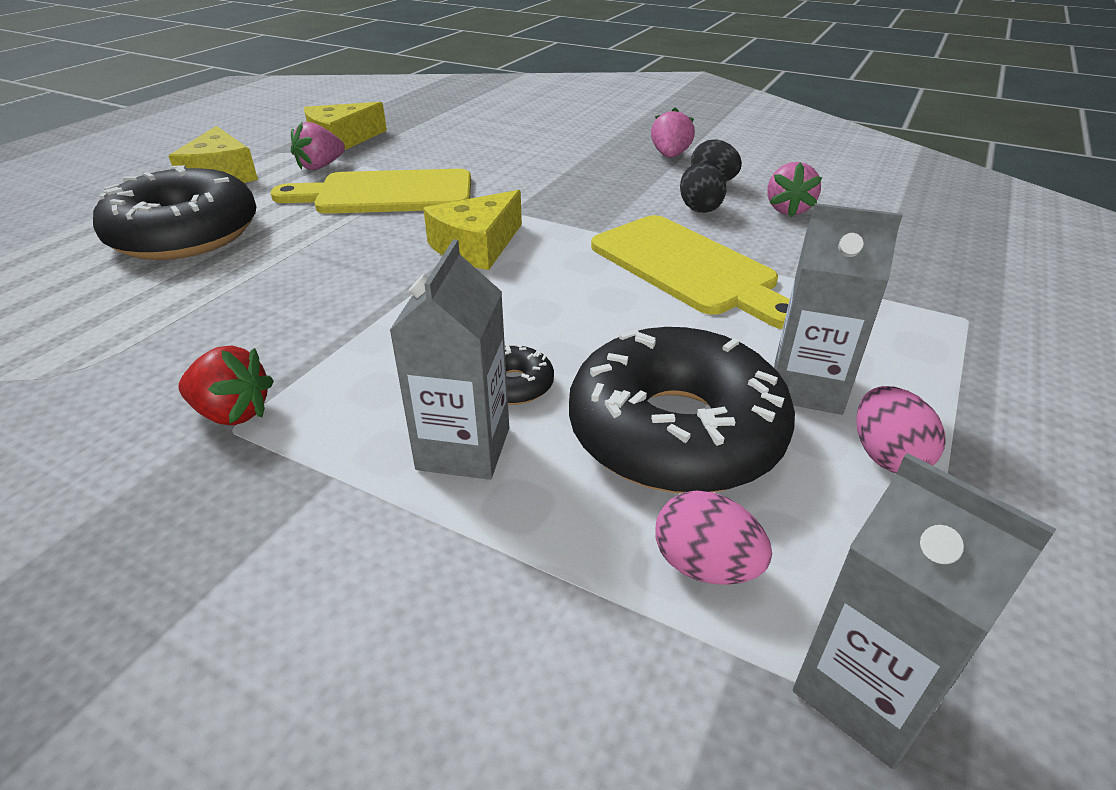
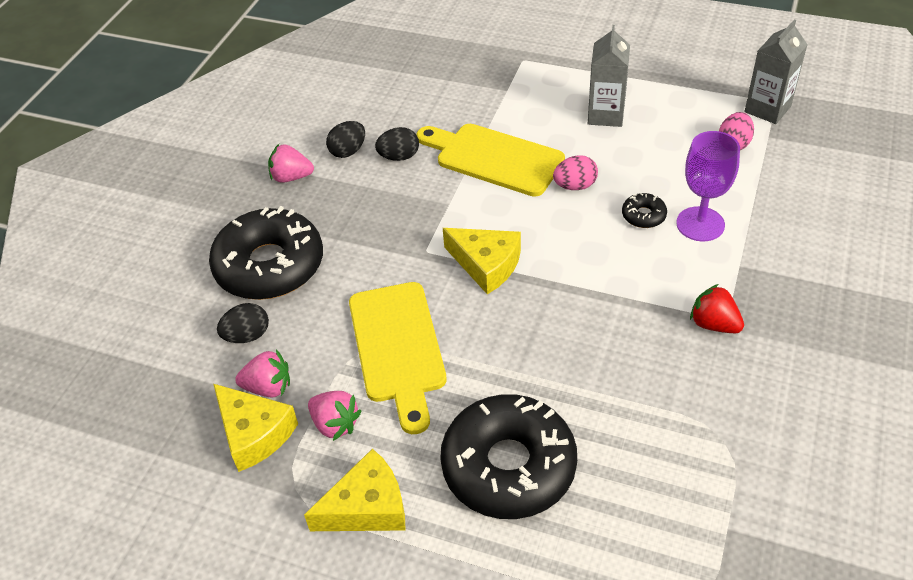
camera: 95 degrees left, 10 degrees up
(233, 413) = (714, 324): red strawberry -> red strawberry turned 60 degrees counterclockwise
(452, 138) = (247, 336): none -> black egg
(463, 448) = (700, 224): grey carton -> purple goblet
(675, 432) = (657, 156): black donut -> black donut (269, 265)
(688, 268) = (494, 158): yellow cutting board -> yellow cutting board turned 105 degrees counterclockwise
(787, 209) = (395, 115): pink strawberry -> pink strawberry (268, 387)
(886, 456) = (647, 95): pink egg -> pink egg (575, 186)

